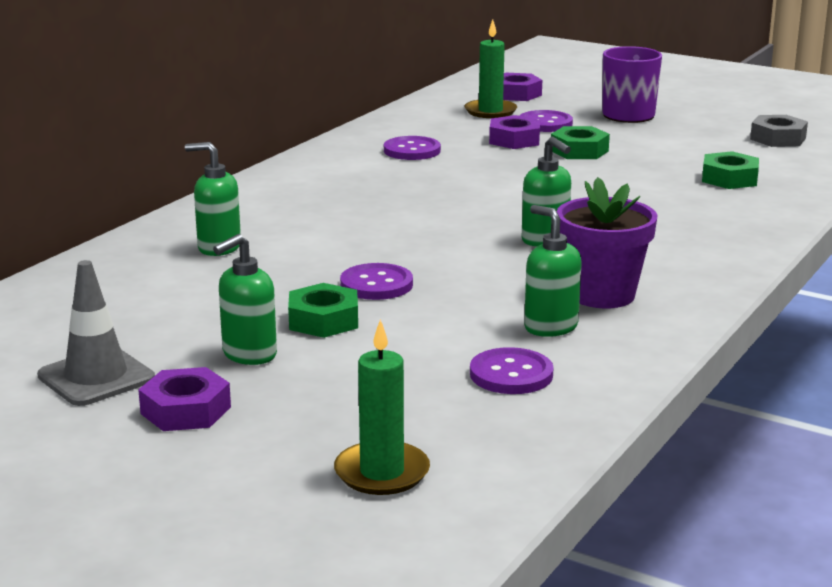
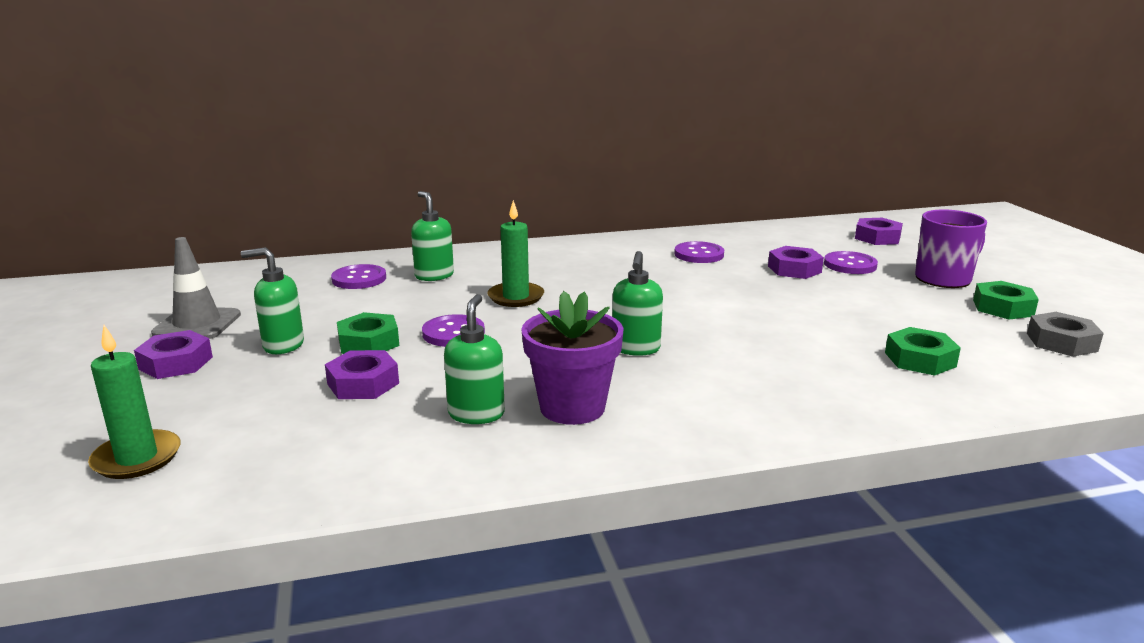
camera: 45 degrees right, 0 degrees up
(409, 348) = (363, 383): none -> purple nut
(490, 111) = (825, 244): green candle -> green candle (516, 297)
(511, 374) = (366, 435): purple button -> purple button (359, 279)
(579, 151) = (829, 293): green nut -> green nut (1003, 308)

